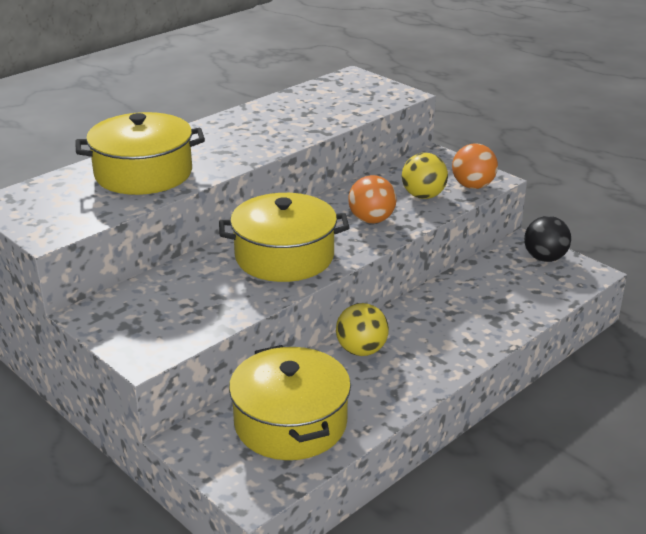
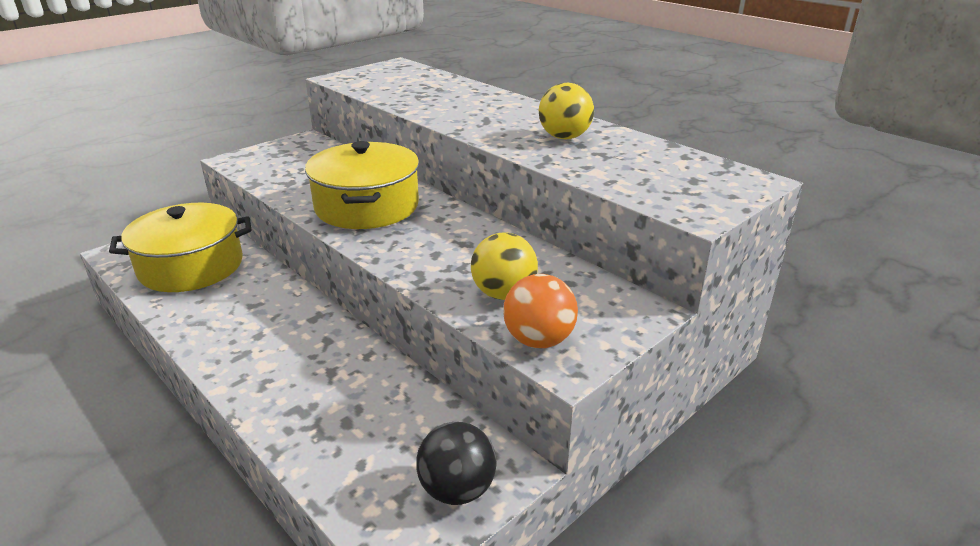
camera: 90 degrees right, 0 degrees up
(143, 173) = (438, 96): yellow pot -> none
(361, 350) = (280, 304): yellow ball -> yellow ball (564, 137)
(371, 220) = (438, 254): orange ball -> none

